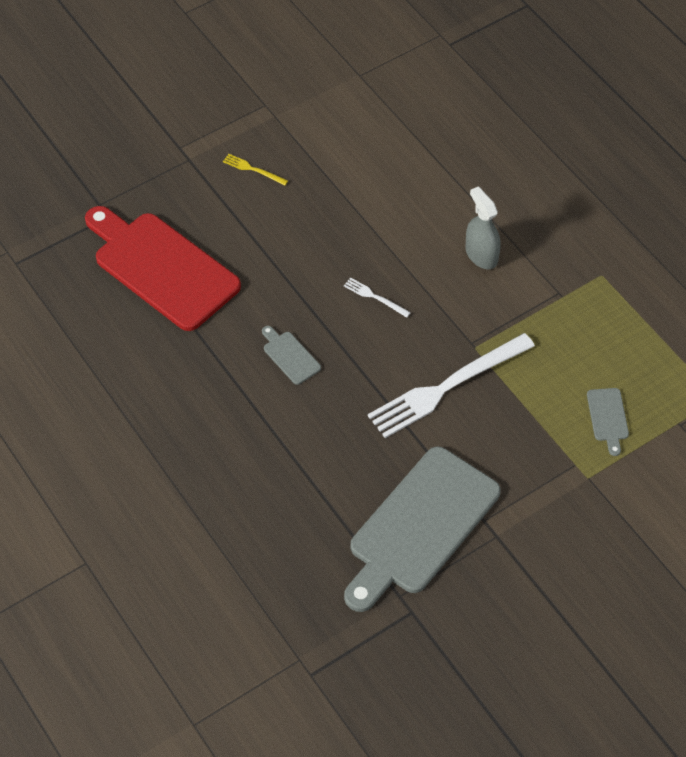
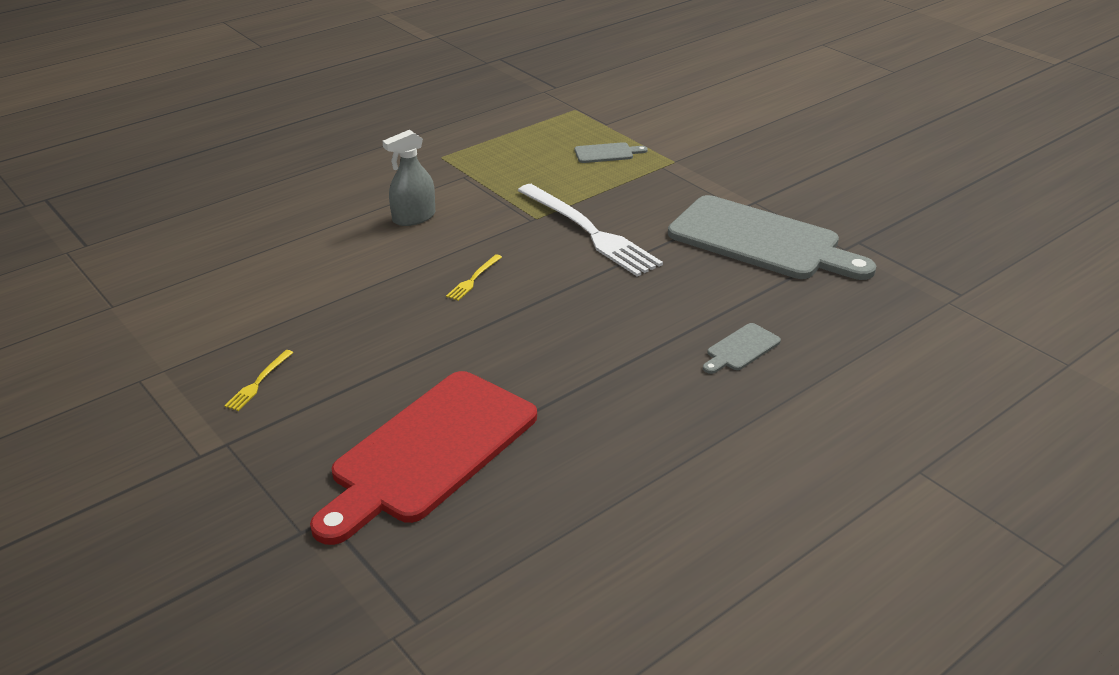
camera: 95 degrees left, 20 degrees down
(290, 356) = (565, 332): grey cutting board -> grey cutting board (741, 349)
(374, 297) = (474, 279): white fork -> yellow fork

